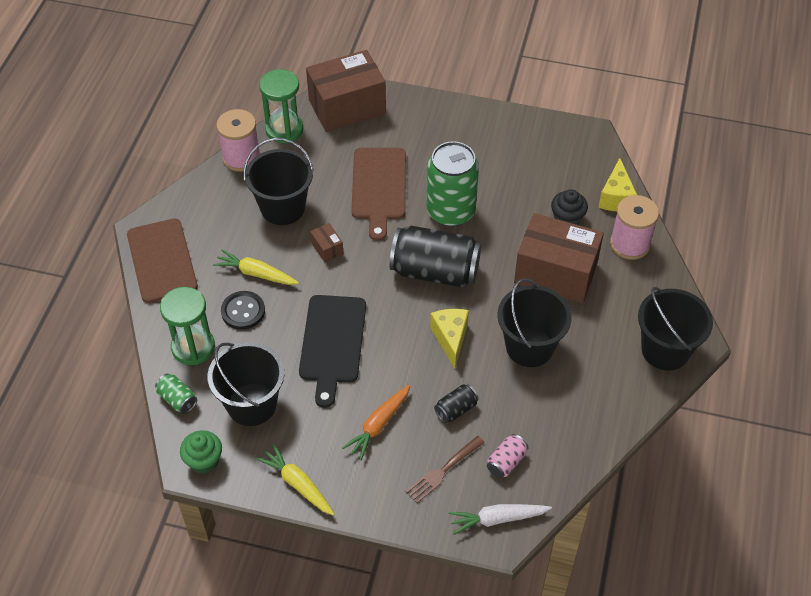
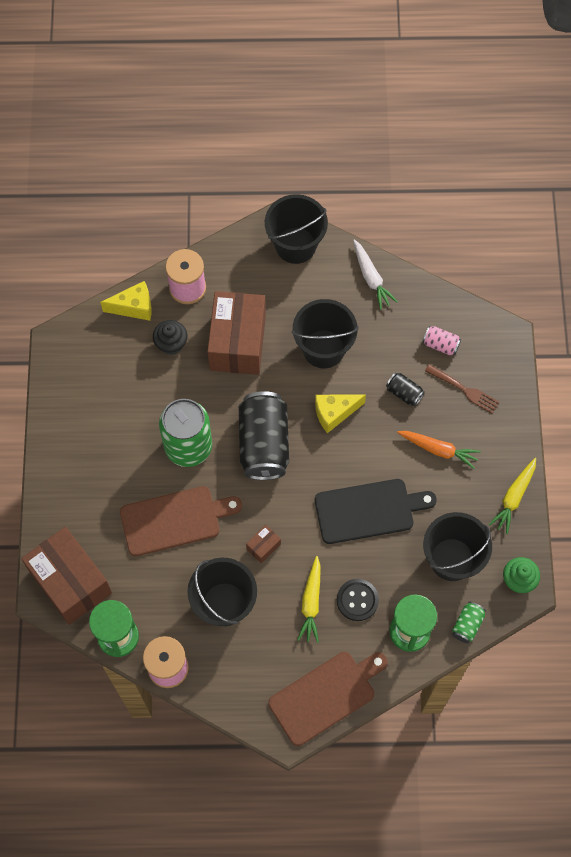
camera: 105 degrees left, 15 degrees up
(497, 519) = (493, 341): white carrot -> white carrot (371, 278)

